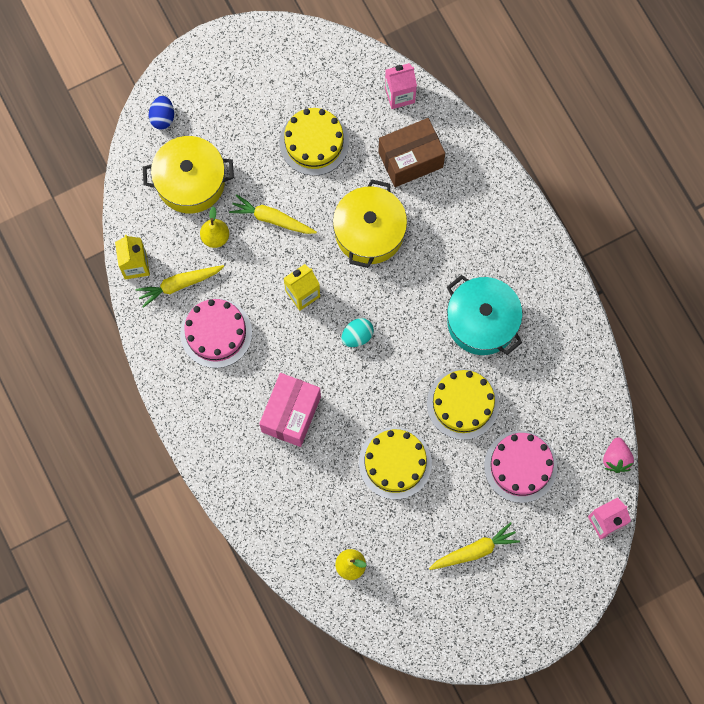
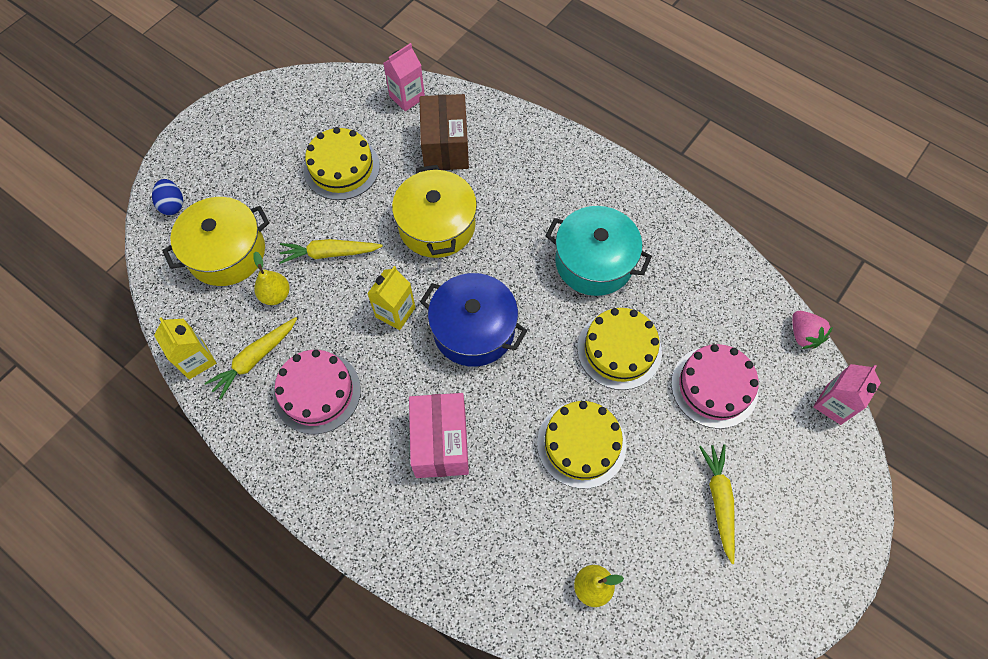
camera: 25 degrees left, 10 degrees down
(357, 336) = (473, 329): turquoise egg -> blue pot
(410, 159) = (445, 146): brown box -> brown box turned 45 degrees counterclockwise
(474, 550) = (719, 501): yellow carrot -> yellow carrot turned 45 degrees counterclockwise

